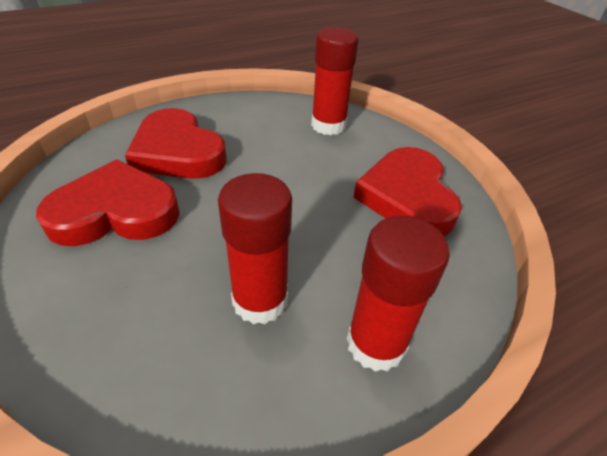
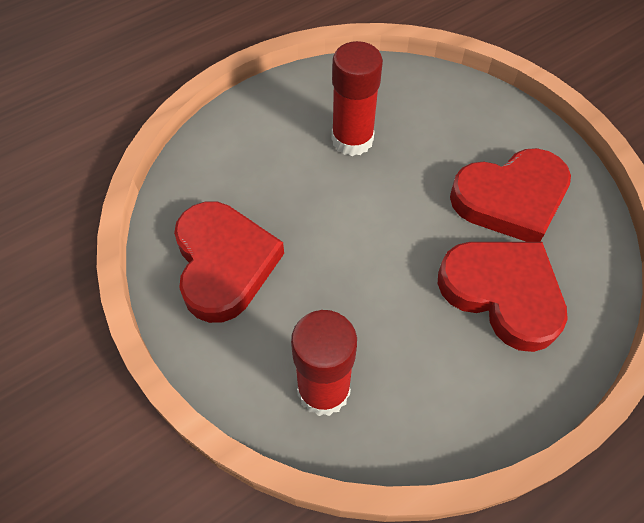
camera: 175 degrees right, 15 degrees up
(376, 343) = (266, 122): red glue stick -> none

